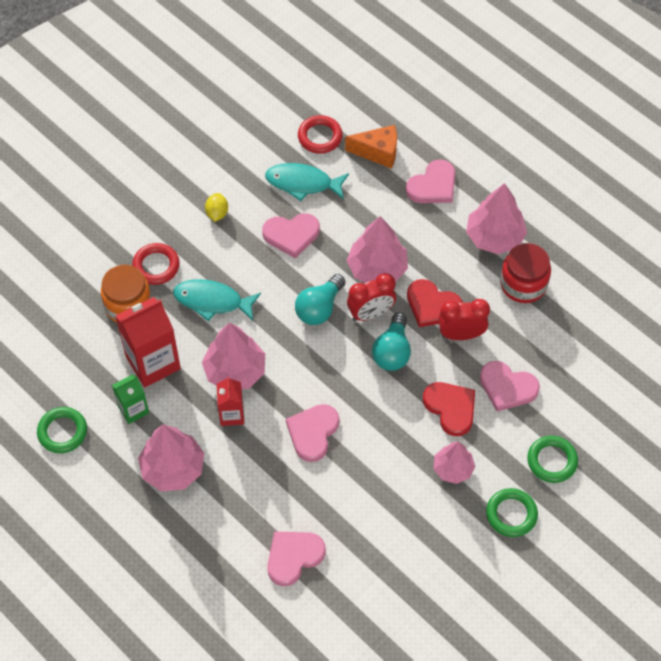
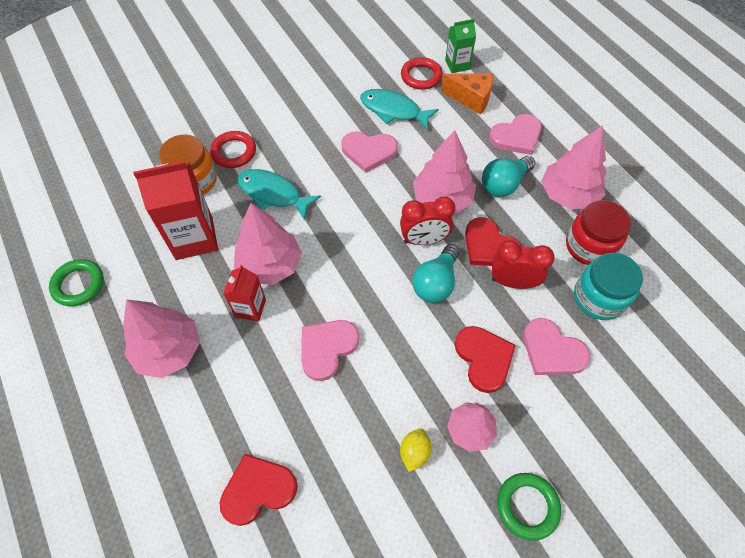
camera: 15 degrees right, 0 degrees up
(133, 409) = (156, 279): green carton -> green carton (457, 65)
(217, 213) = (306, 119): yellow lemon -> yellow lemon (414, 452)
(293, 557) = (258, 490): pink heart -> red heart
(319, 308) = (374, 223): turquoise light bulb -> turquoise light bulb (504, 184)
(539, 331) = (598, 298): none -> turquoise jar
(552, 461) = (588, 451): green ring -> none

